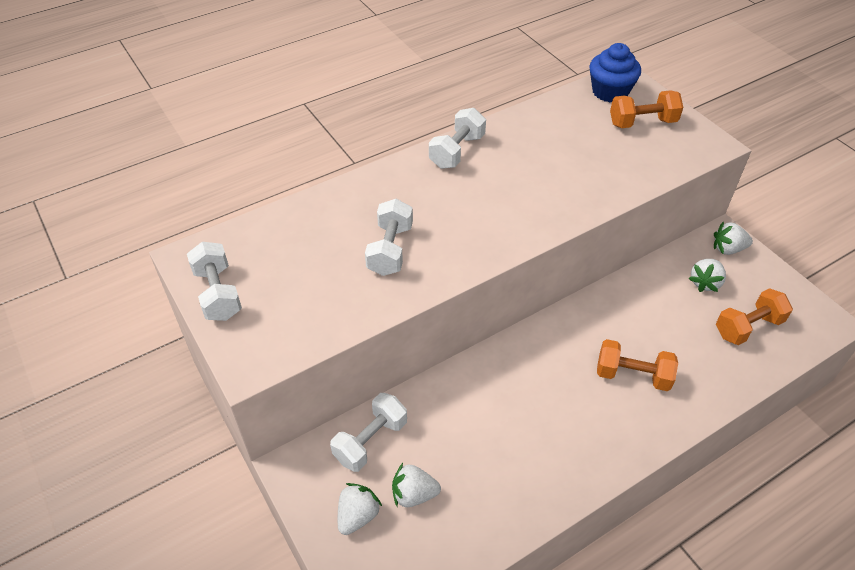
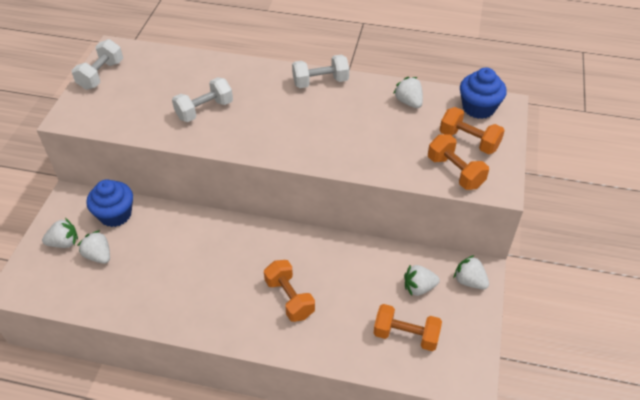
camera: 45 degrees right, 0 degrees up
(370, 441) = (115, 214): white dumbbell -> blue cupcake
(554, 121) = (408, 102): none -> white strawberry
(670, 154) = (455, 172): none -> orange dumbbell

